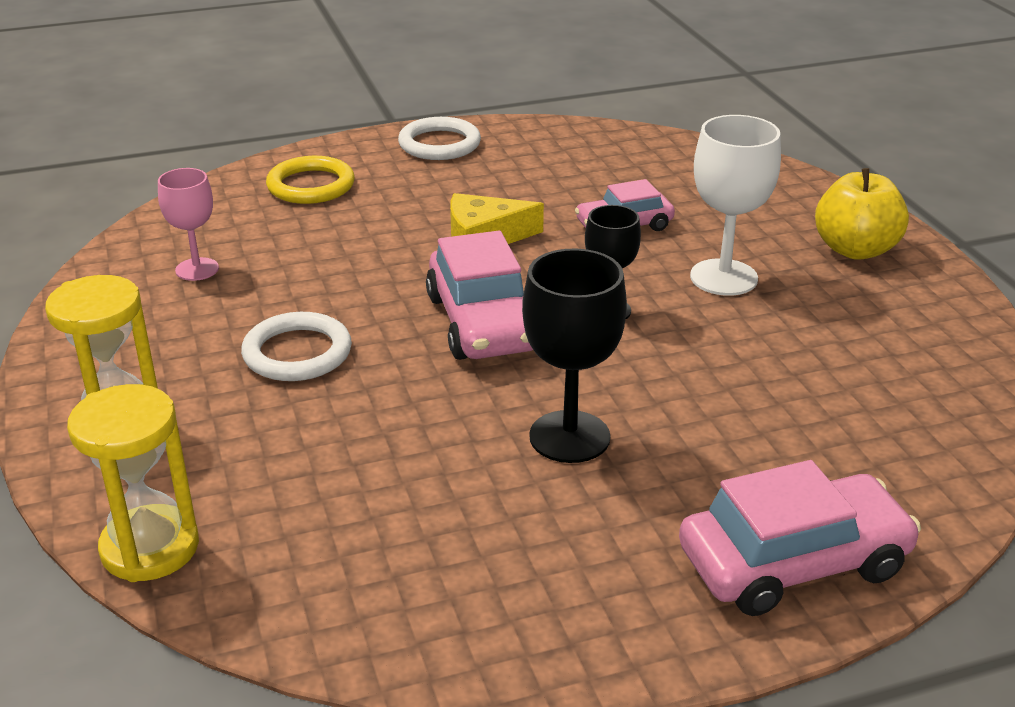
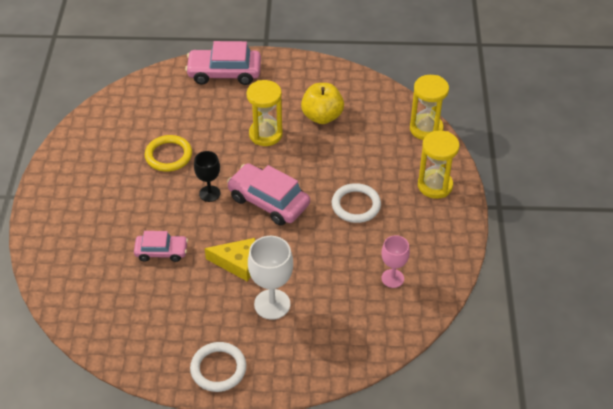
camera: 160 degrees left, 15 degrees up
(311, 186) = (314, 342): yellow ring -> yellow ring (168, 155)
(483, 323) = (268, 201): pink car -> pink car turned 60 degrees counterclockwise
(569, 437) = (265, 134): black goblet -> yellow hourglass
(723, 277) = (143, 200): white goblet -> white goblet (272, 304)
(855, 250) = (66, 201): yellow apple -> yellow apple (322, 116)

